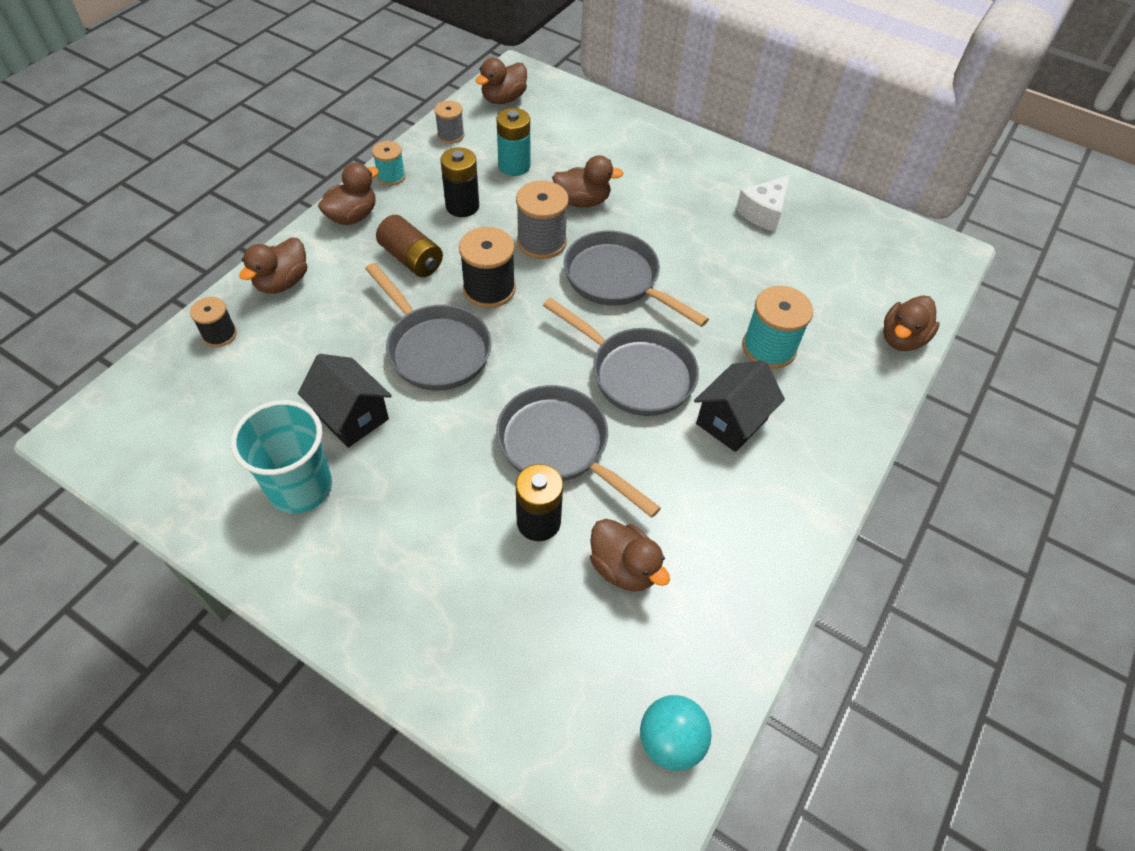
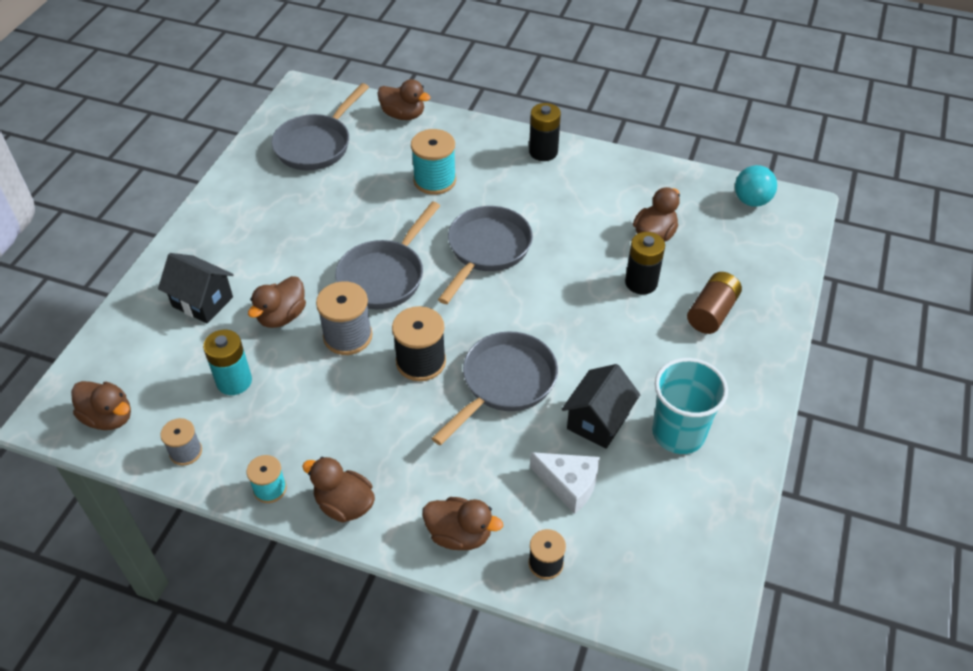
camera: 100 degrees left, 5 degrees down
(411, 259) = (397, 432): brown battery -> brown battery (712, 313)
(462, 206) = (308, 410): black battery -> black battery (543, 152)
(559, 446) = (573, 283): grey pan -> grey pan (316, 145)
(582, 201) = (282, 316): brown duck -> brown duck turned 135 degrees counterclockwise
(731, 421) = (512, 194): black house -> black house (202, 302)
(764, 212) = (274, 193): white cheese -> white cheese (569, 485)

